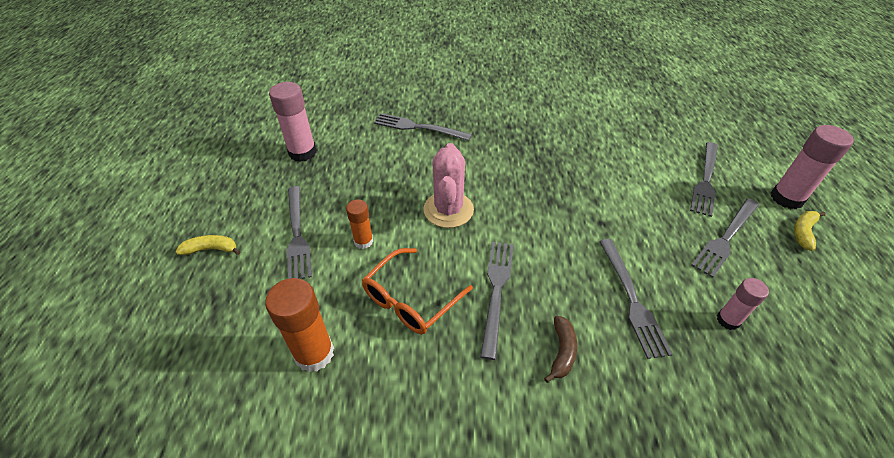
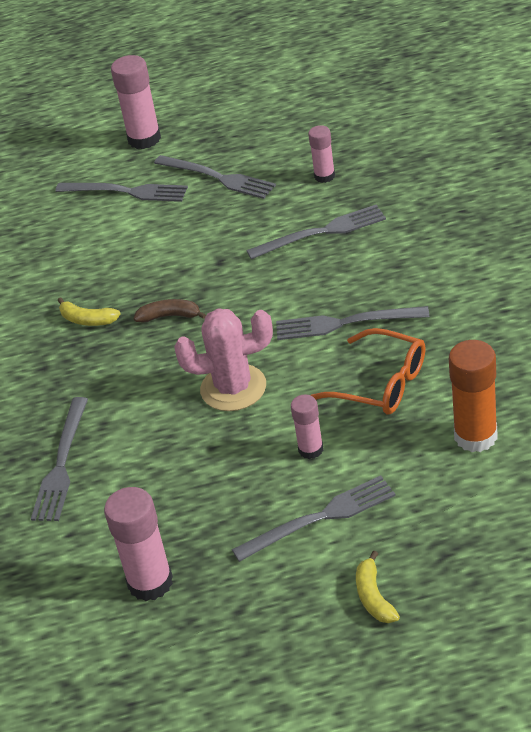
camera: 95 degrees left, 5 degrees down
(363, 241) = (310, 449): orange glue stick -> pink glue stick
(562, 352) = (400, 269): brown banana -> brown banana (170, 316)
(803, 232) = (194, 131): yellow banana -> yellow banana (87, 320)

